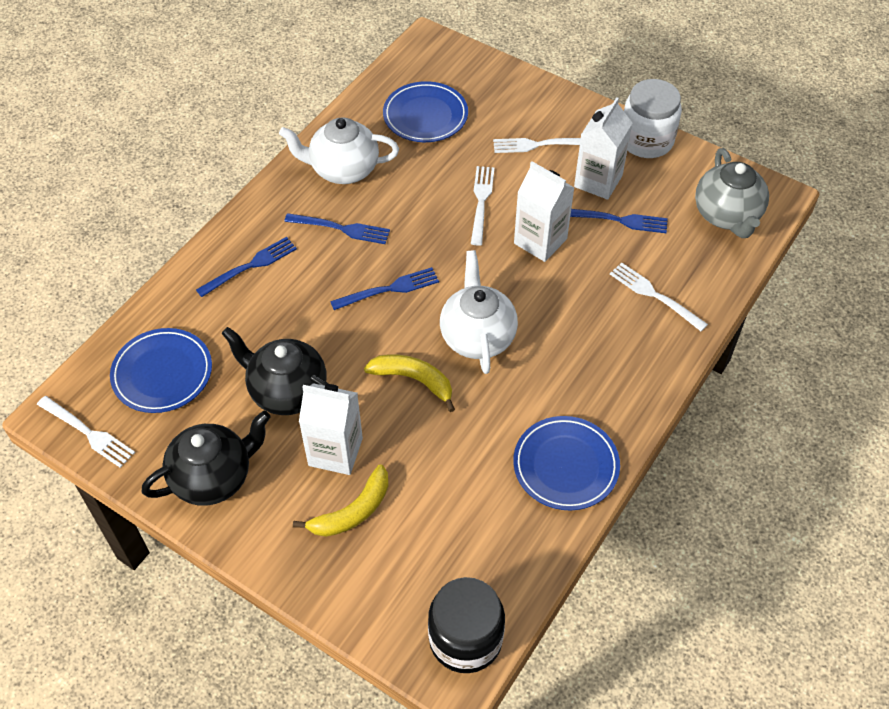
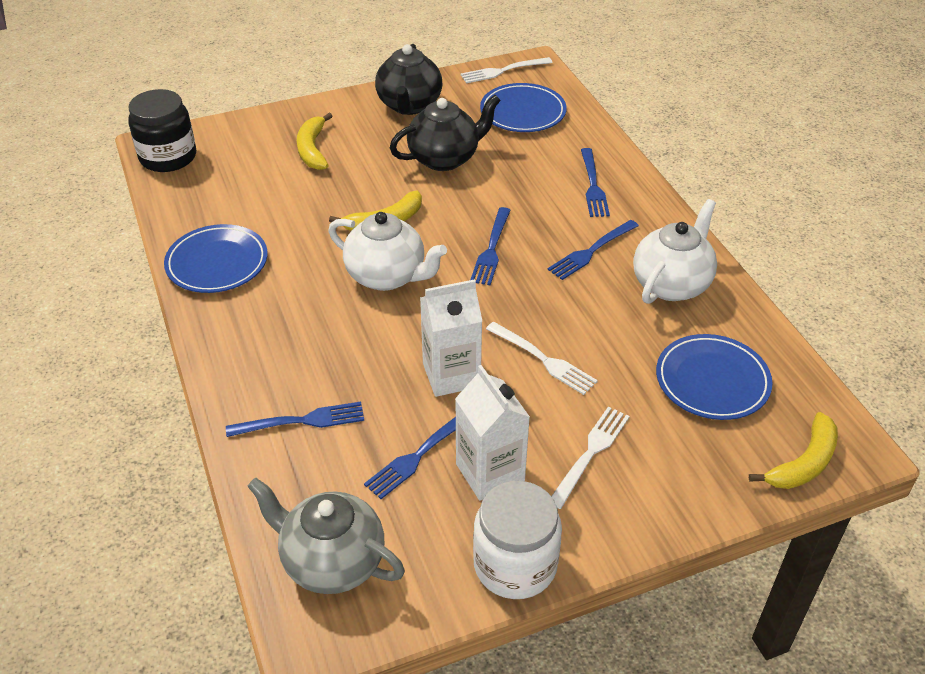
camera: 125 degrees right, 10 degrees down
(335, 452) = (367, 160): white carton -> none
(458, 58) = (803, 463): none -> yellow banana
(654, 295) = (301, 421): white fork -> blue fork

